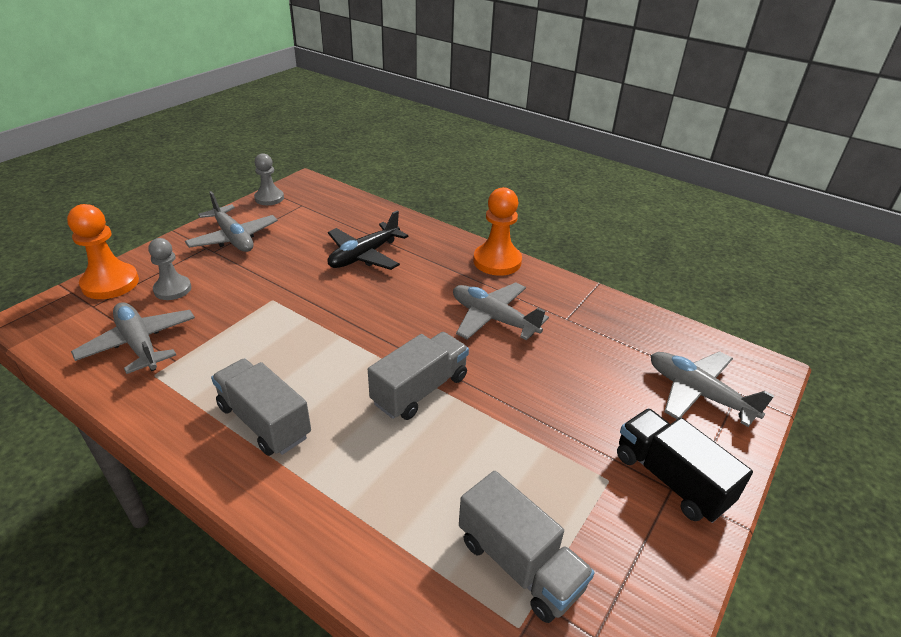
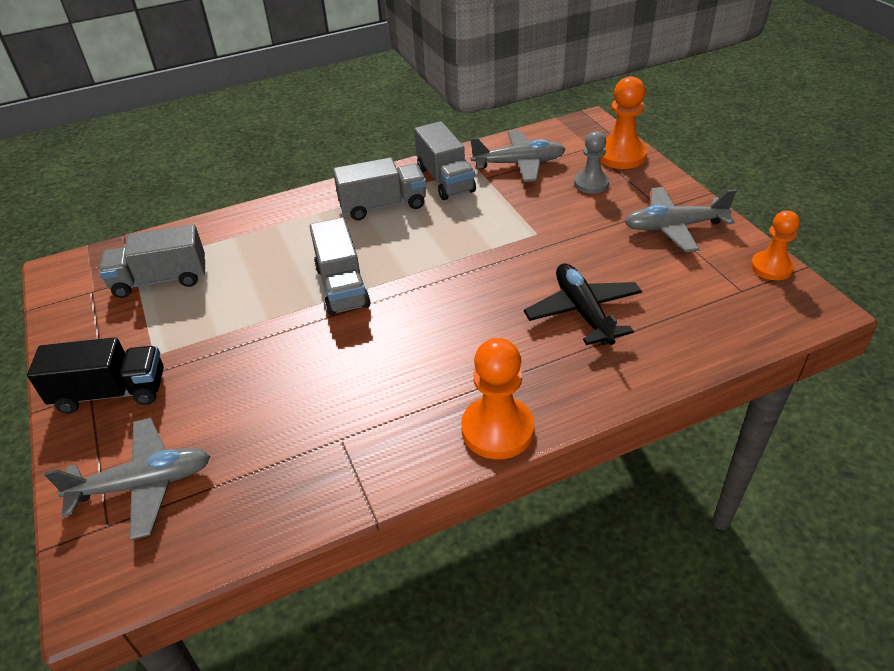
camera: 125 degrees right, 5 degrees up
(189, 390) = (445, 180): none -> grey truck
(269, 198) = (771, 267): grey pawn -> orange pawn
(493, 319) = (391, 373): grey plane -> none

